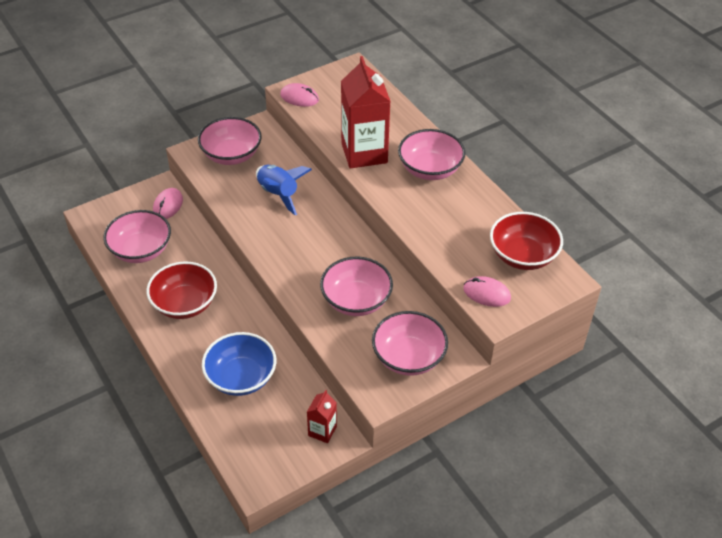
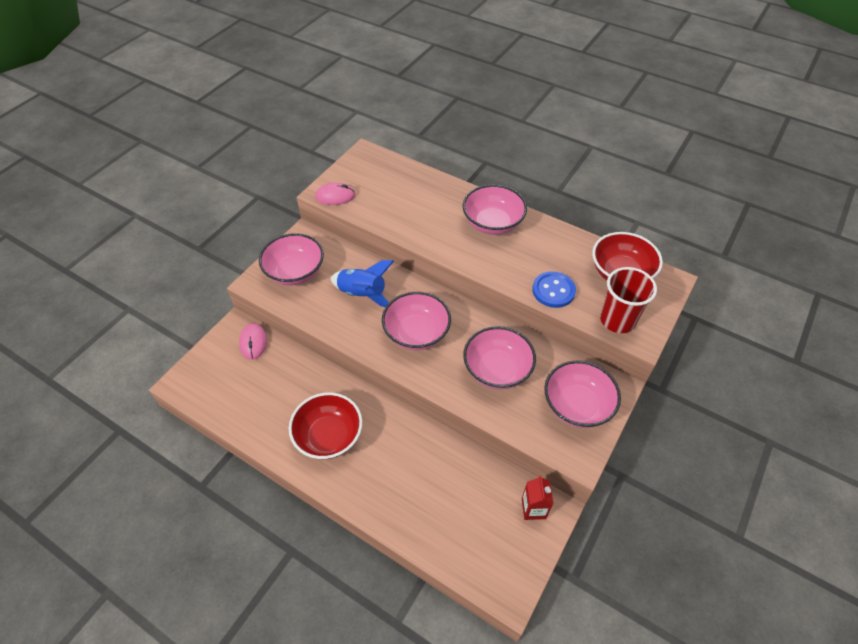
camera: 25 degrees left, 5 degrees up
(141, 250) = (253, 398): pink bowl -> pink bowl (416, 333)
(241, 377) = (427, 489): blue bowl -> none
(364, 153) = (427, 228): red carton -> none
(444, 247) = (553, 291): none -> blue button
(486, 293) = (617, 320): pink mouse -> red cup

